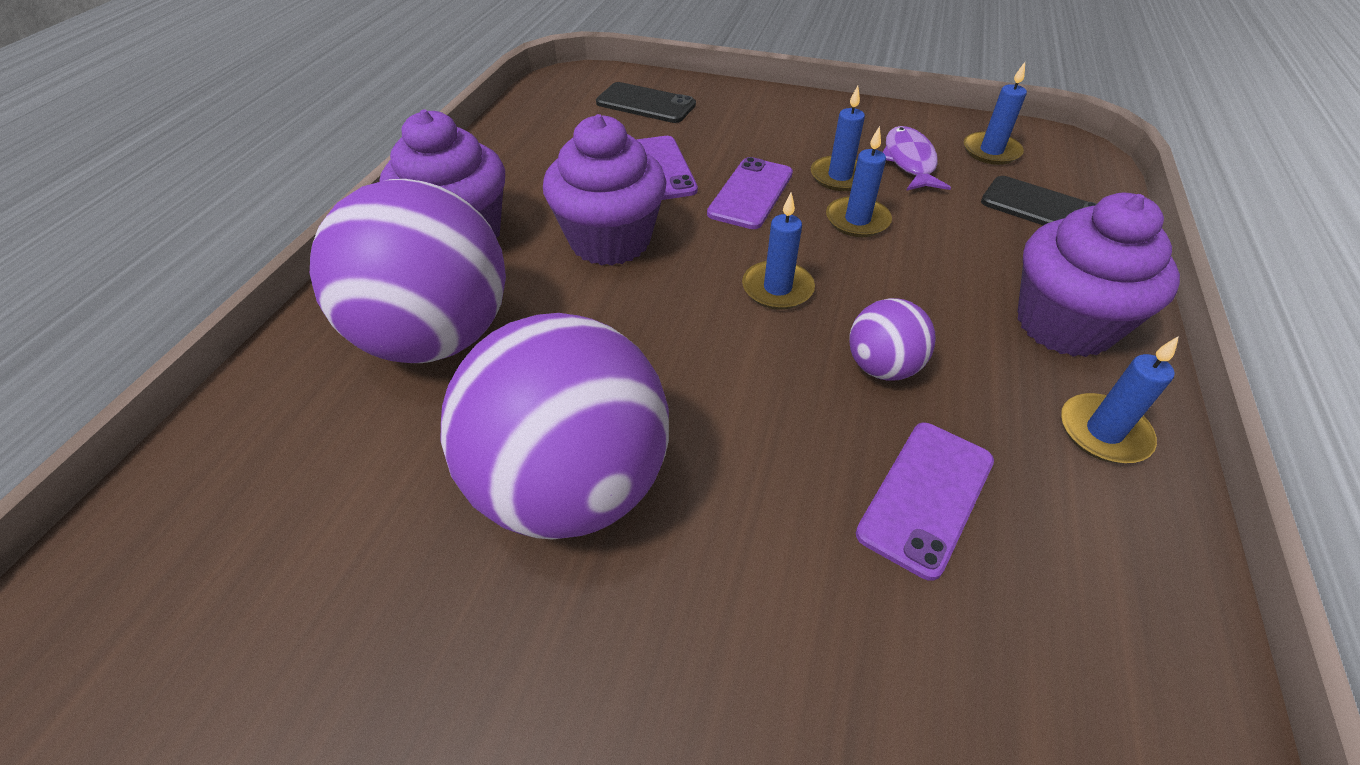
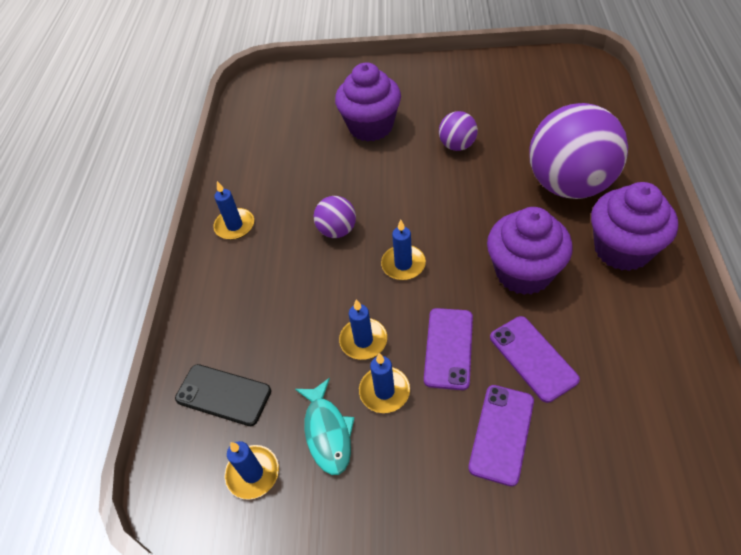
camera: 170 degrees right, 5 degrees up
(571, 485) = (457, 145): purple ball -> purple ball, size x0.46
(645, 104) = (606, 463): black phone -> none
(909, 161) = (327, 432): purple fish -> turquoise fish
(926, 496) = (315, 179): purple phone -> purple phone (501, 434)
(1064, 324) = (237, 284): purple cupcake -> purple cupcake (371, 126)

